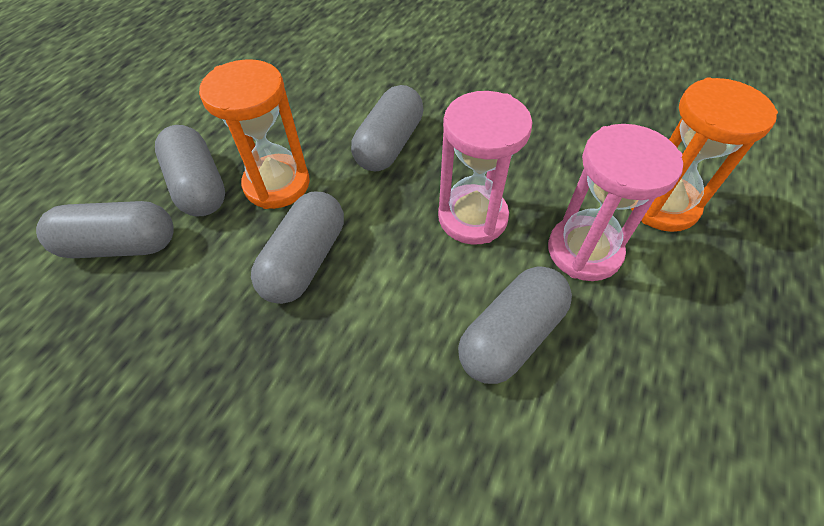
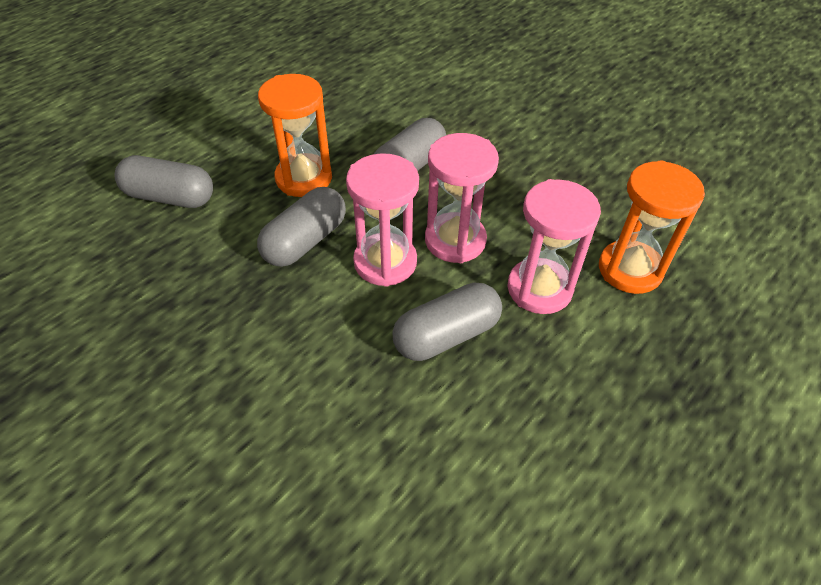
camera: 15 degrees right, 5 degrees down
(198, 186) = (241, 166): grey capsule -> none
(407, 263) = (385, 262): none -> pink hourglass

